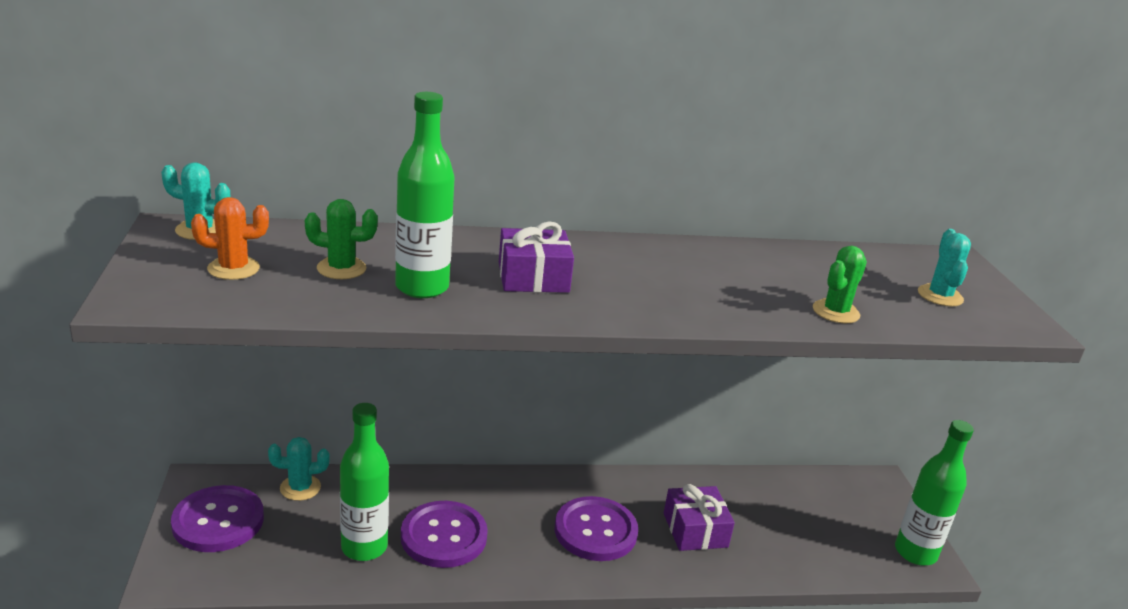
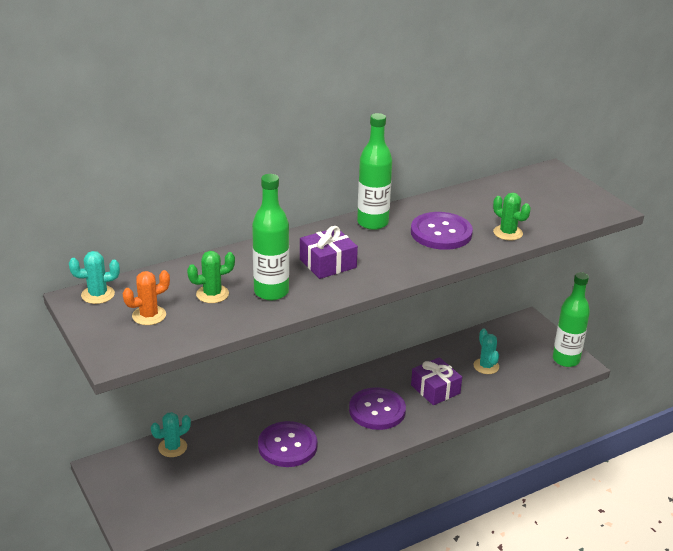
camera: 20 degrees left, 5 degrees up
(218, 521) = (136, 487): purple button -> purple button (441, 233)
(364, 547) = (243, 470): green bottle -> green bottle (372, 223)
(835, 312) = (508, 233): green cactus -> green cactus turned 60 degrees counterclockwise
(940, 296) = (556, 203): turquoise cactus -> turquoise cactus (486, 366)

